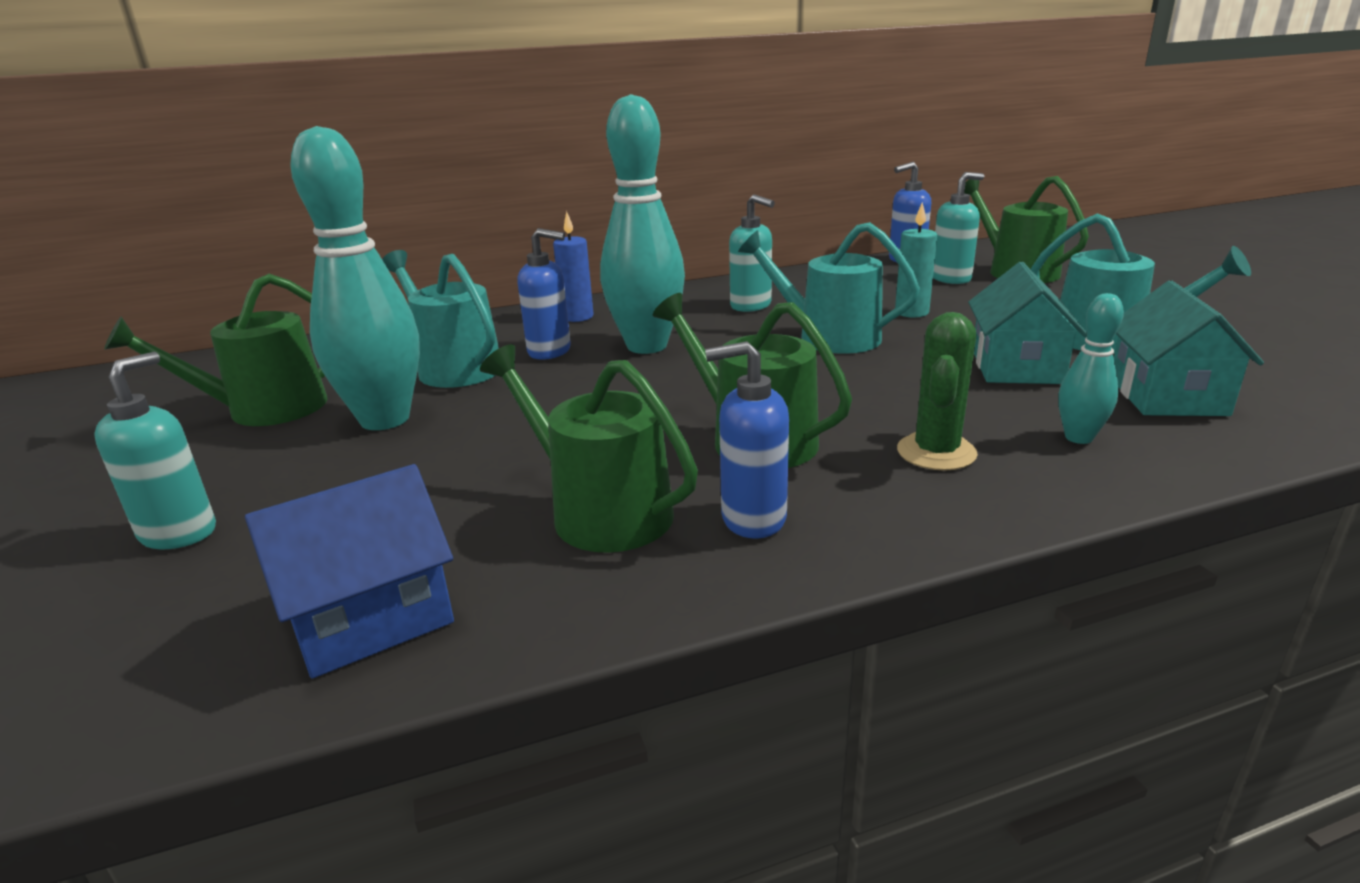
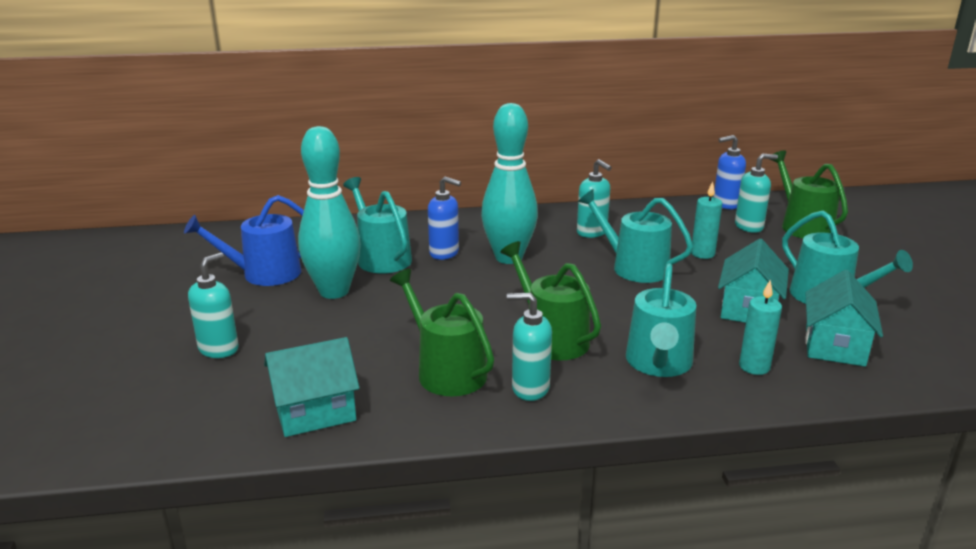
camera: 10 degrees right, 0 degrees up
(265, 409) = (264, 274): green watering can -> blue watering can
(370, 617) = (315, 411): blue house -> turquoise house
(577, 317) = (469, 226): blue candle -> none
(752, 518) = (530, 388): blue soap dispenser -> turquoise soap dispenser
(936, 452) = (658, 363): green cactus -> turquoise watering can
(1078, 438) = (754, 367): turquoise bowling pin -> turquoise candle

